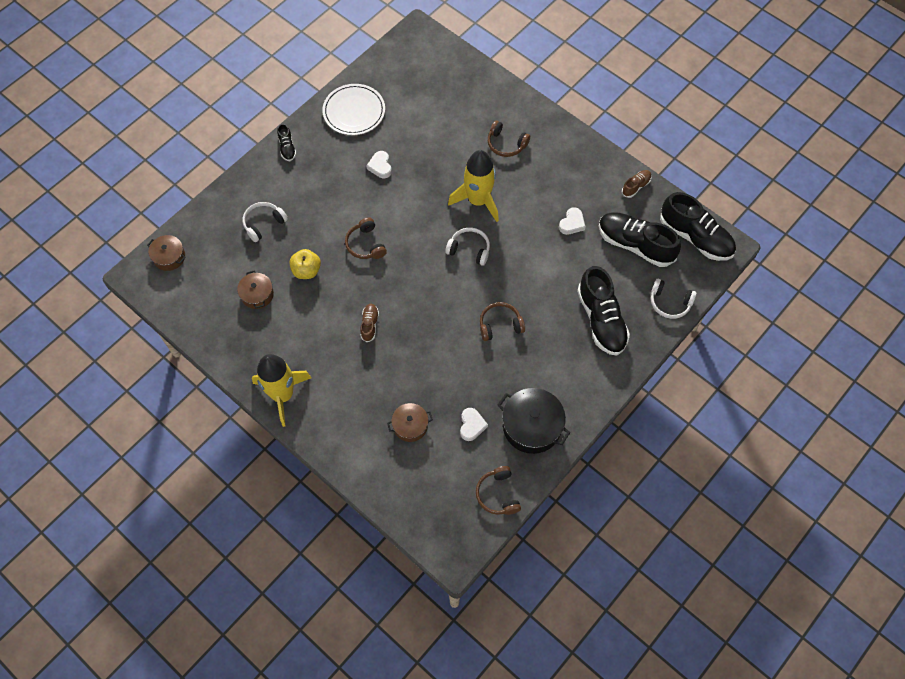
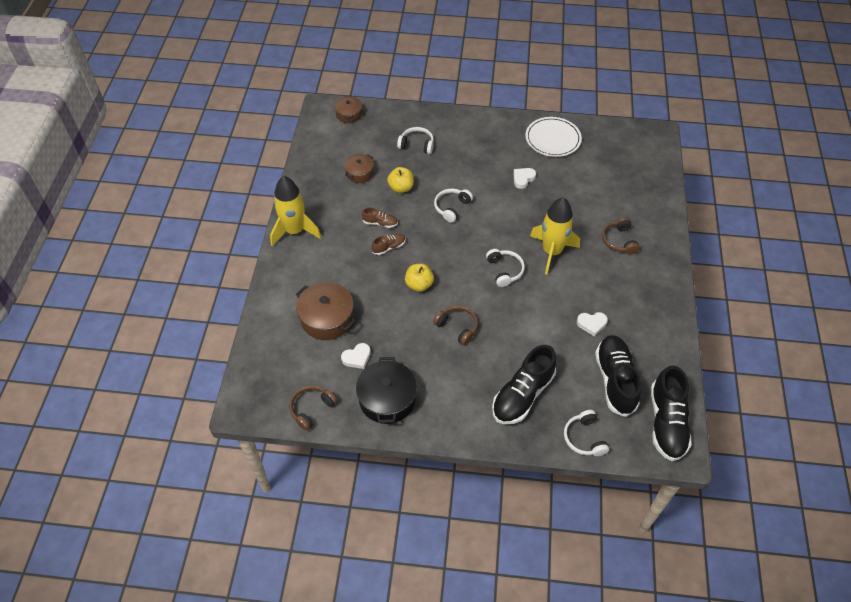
camera: 55 degrees right, 10 degrees down
(287, 148) = (487, 122): black shoe -> none
(365, 244) = (451, 207): brown headphones -> white headphones
(410, 426) = (327, 318): brown pot -> brown pot, size x1.69
(431, 326) = (419, 284): none -> yellow apple
(636, 186) = (671, 349): brown shoe -> brown shoe (380, 223)

